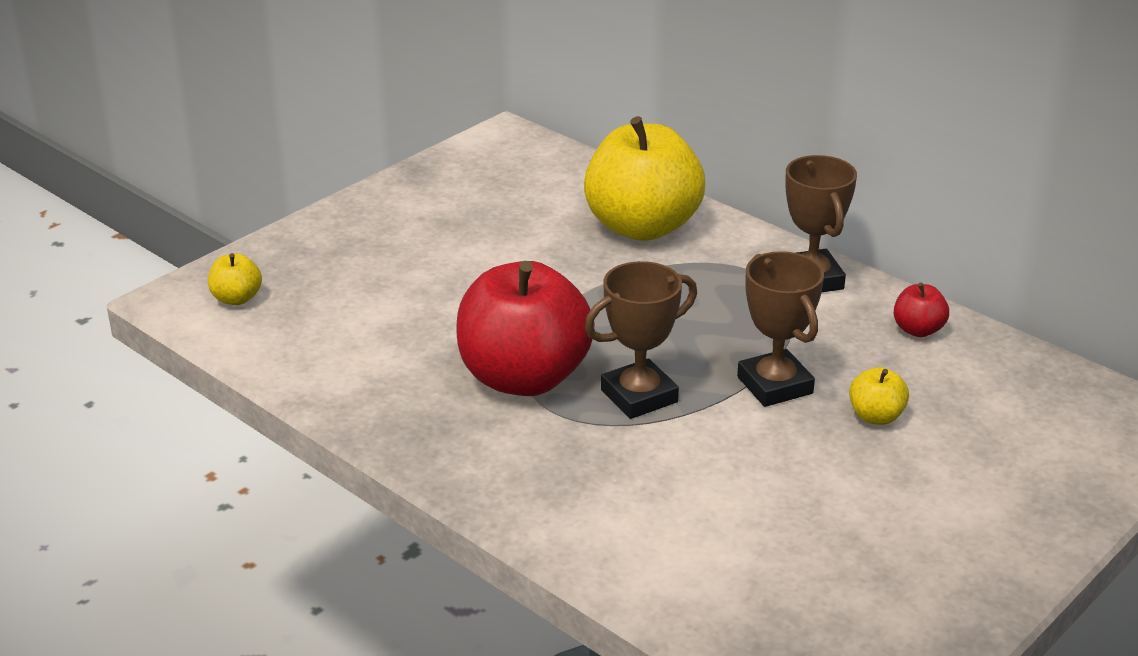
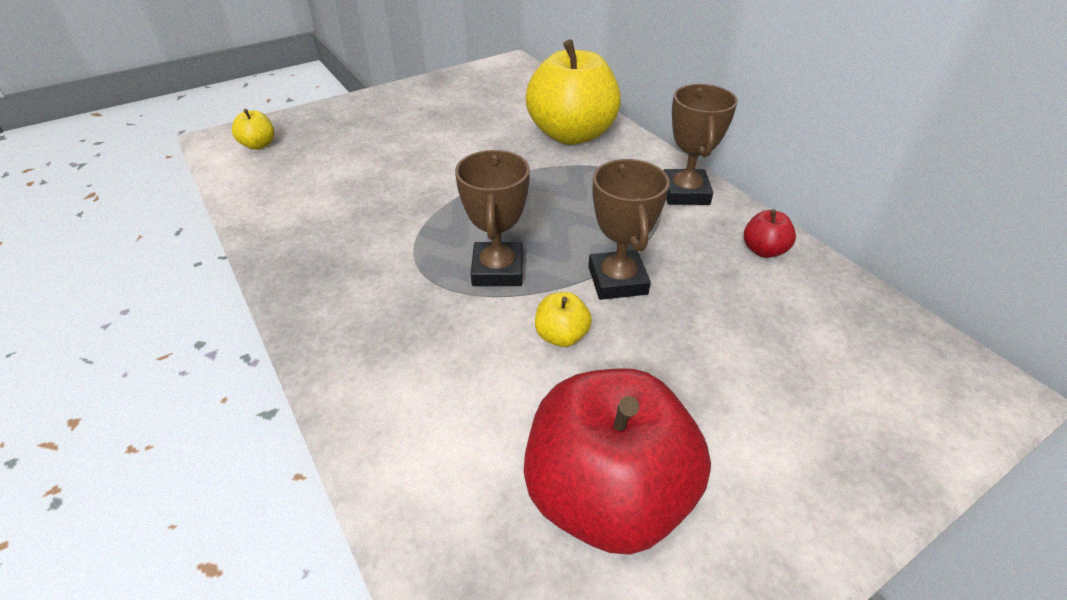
camera: 15 degrees right, 10 degrees up
(524, 377) = (416, 238): red apple -> red apple (607, 494)
(639, 396) = (497, 270): brown trophy -> brown trophy turned 75 degrees counterclockwise
(876, 416) = (698, 328): yellow apple -> yellow apple (561, 336)

